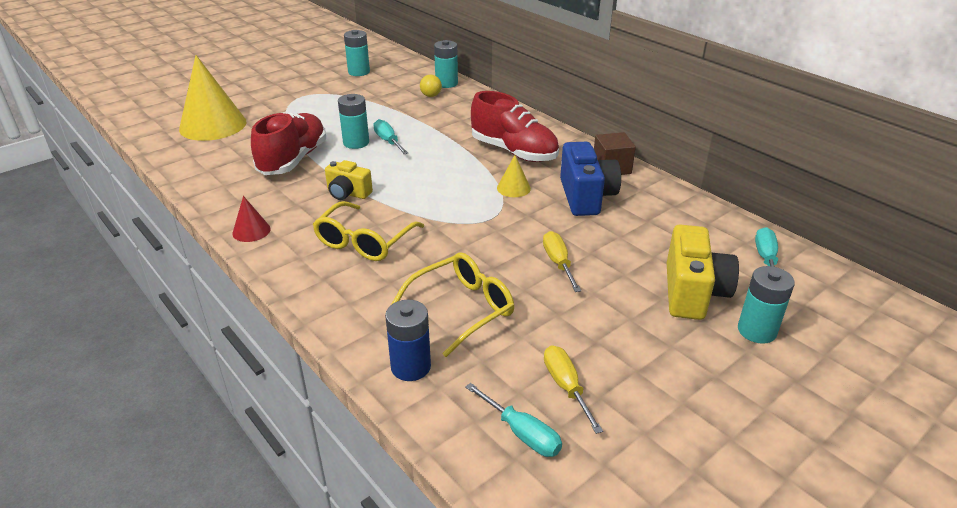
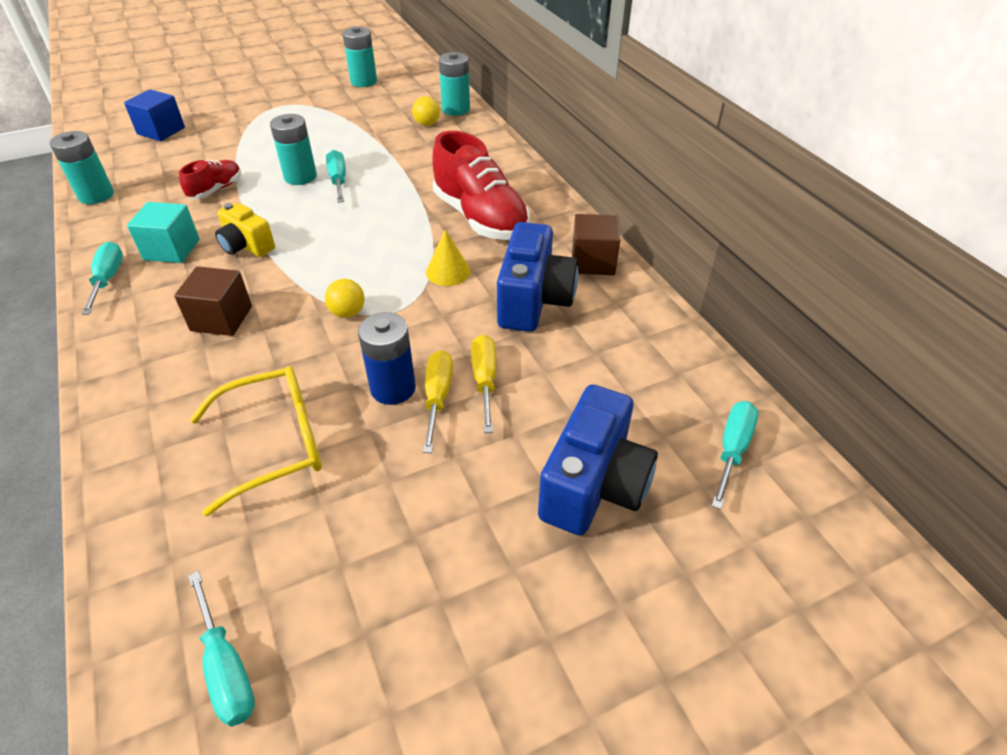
camera: 15 degrees right, 10 degrees up
(213, 125) = (161, 131): yellow cone -> blue cube
(251, 231) = (108, 279): red cone -> turquoise screwdriver
(288, 204) = (172, 249): none -> turquoise cube
(293, 160) = (216, 189): red shoe -> red shoe, size x0.51
(364, 242) = (221, 318): yellow glasses -> brown cube
(410, 367) = (157, 520): blue battery -> blue battery (393, 388)
(458, 224) = (348, 313): none -> yellow ball
(566, 387) = (330, 604): yellow screwdriver -> yellow screwdriver (484, 381)
(692, 292) = (593, 485): yellow camera -> blue camera
(756, 331) = (652, 573): turquoise battery -> turquoise battery (96, 195)

